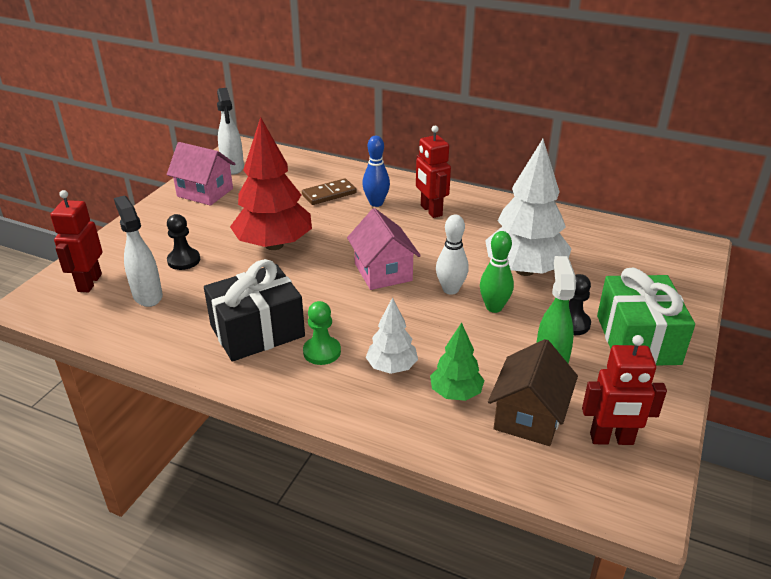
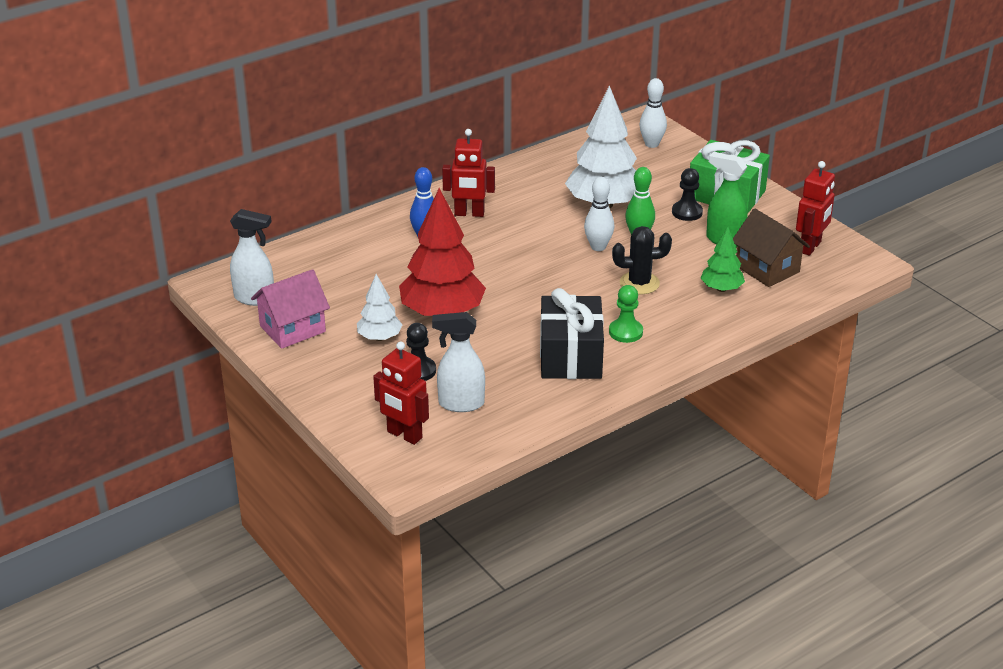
camera: 60 degrees left, 0 degrees up
(329, 194) = (379, 257): brown domino -> none
(383, 272) = (543, 270): pink house -> none
(391, 367) = (671, 306): white tree -> white tree (379, 337)
(413, 333) = (639, 283): none -> black cactus
(663, 264) = (651, 144): none -> white bowling pin

